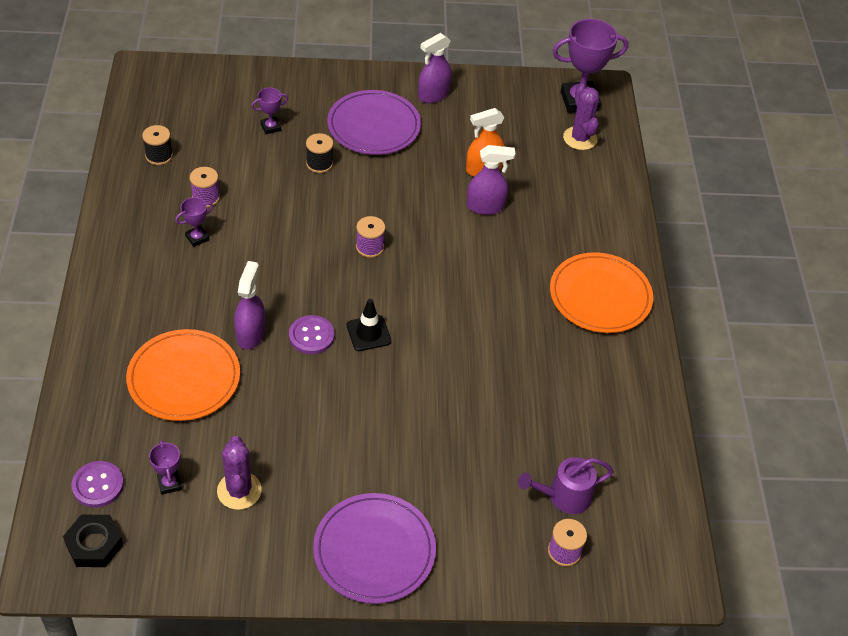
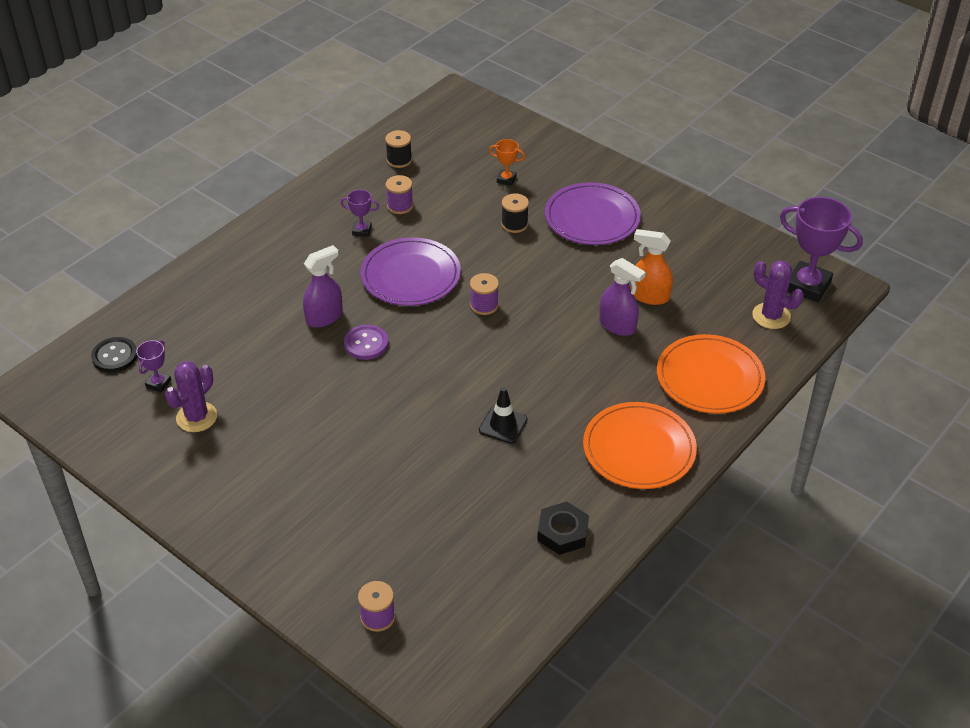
camera: 45 degrees right, 5 degrees down
(94, 544) = (71, 392): black nut -> black nut (562, 532)
(98, 485) = (115, 356): purple button -> black button
(184, 378) = (245, 320): orange plate -> orange plate (710, 377)
(270, 127) = (506, 179): purple trophy -> orange trophy
(368, 333) = (411, 366): black traffic cone -> black traffic cone (503, 425)
(374, 550) = (240, 518): purple plate -> purple plate (410, 275)
(433, 95) = (672, 218): purple spray bottle -> none
(564, 496) = (425, 578): purple watering can -> none
(580, 138) = (771, 316): purple cactus -> purple cactus turned 75 degrees counterclockwise

